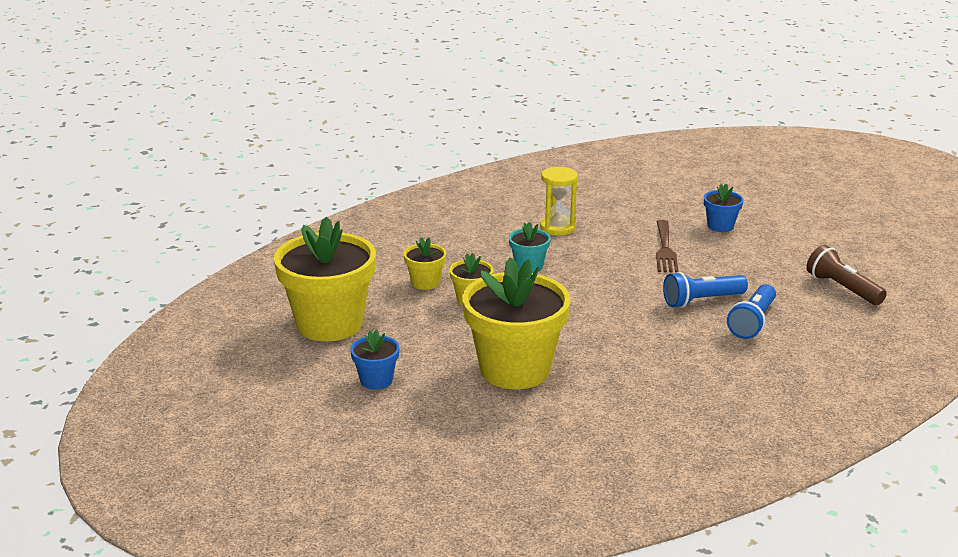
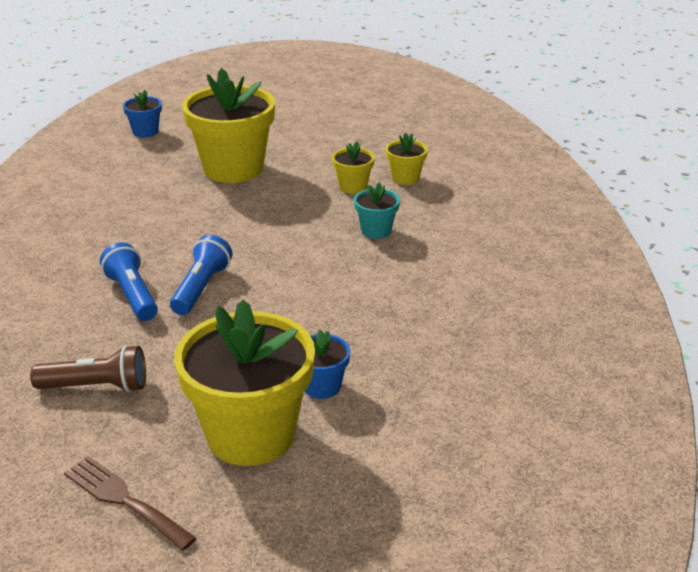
camera: 125 degrees right, 5 degrees up
(329, 324) = (387, 129): yellow flower pot -> yellow flower pot (251, 435)
(376, 380) = (292, 124): blue flower pot -> blue flower pot (145, 132)
(557, 227) = (438, 277): yellow hourglass -> none
(665, 249) = (316, 318): brown fork -> brown fork (124, 500)

